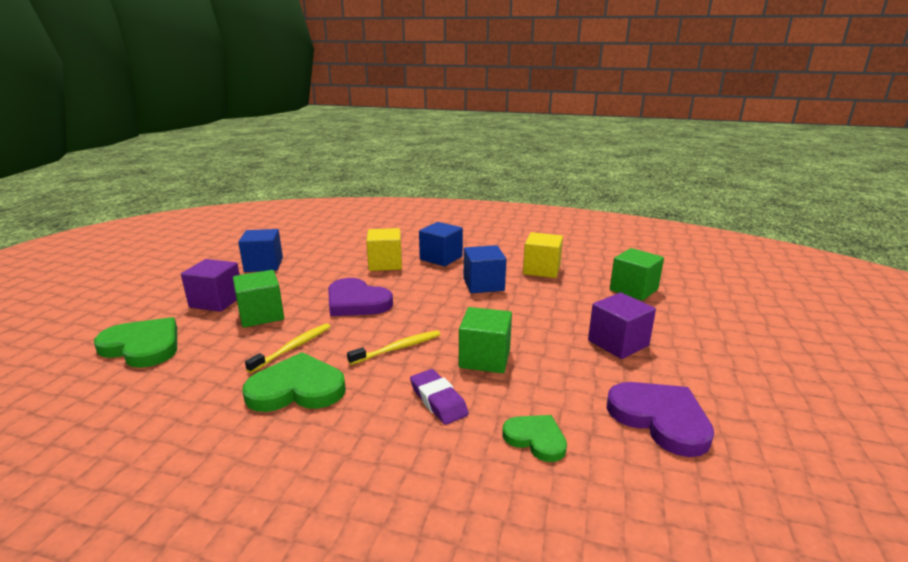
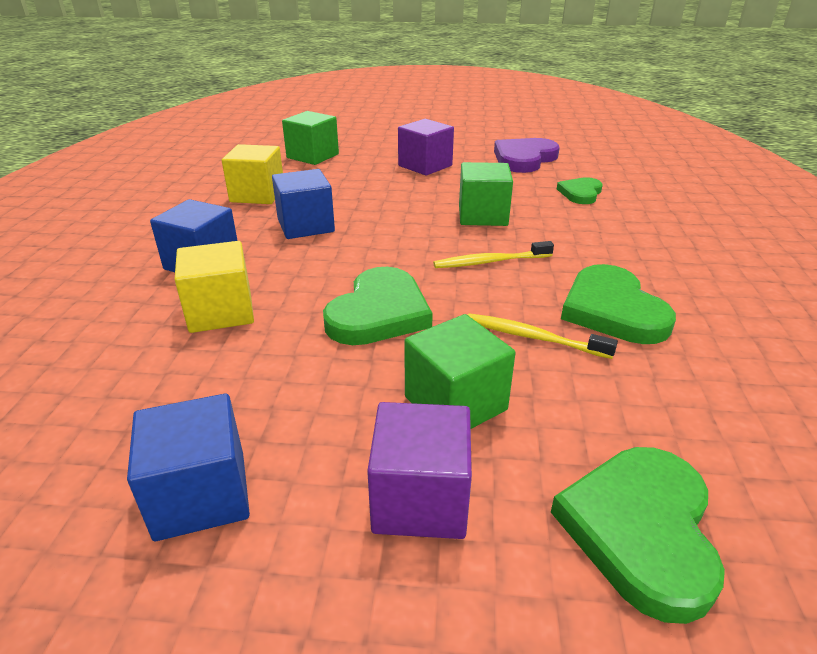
camera: 100 degrees left, 10 degrees up
(356, 302) = (379, 312): purple heart -> green heart
(397, 348) = (490, 262): yellow toothbrush -> yellow toothbrush turned 60 degrees counterclockwise
(438, 401) = (566, 231): purple eraser -> none

